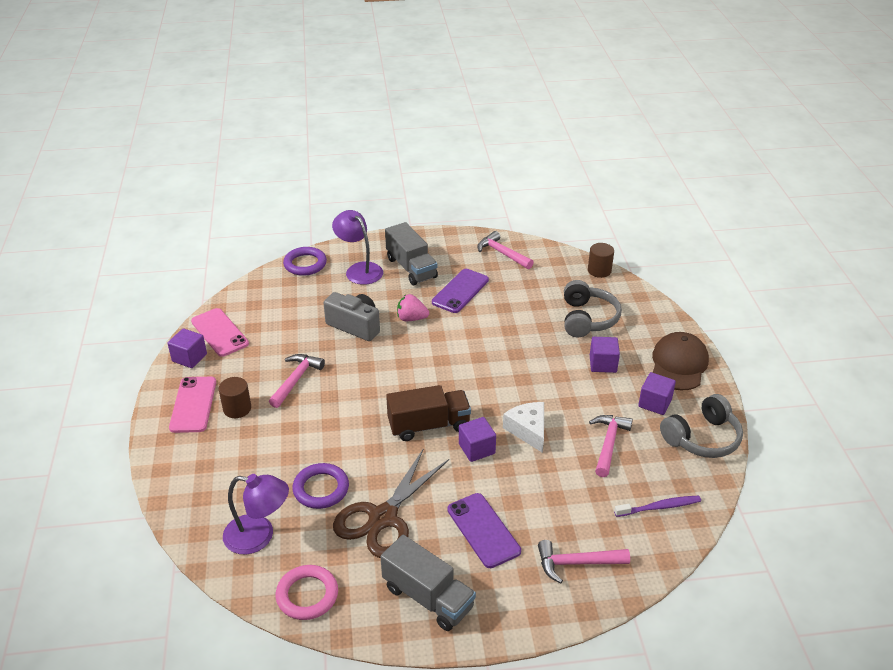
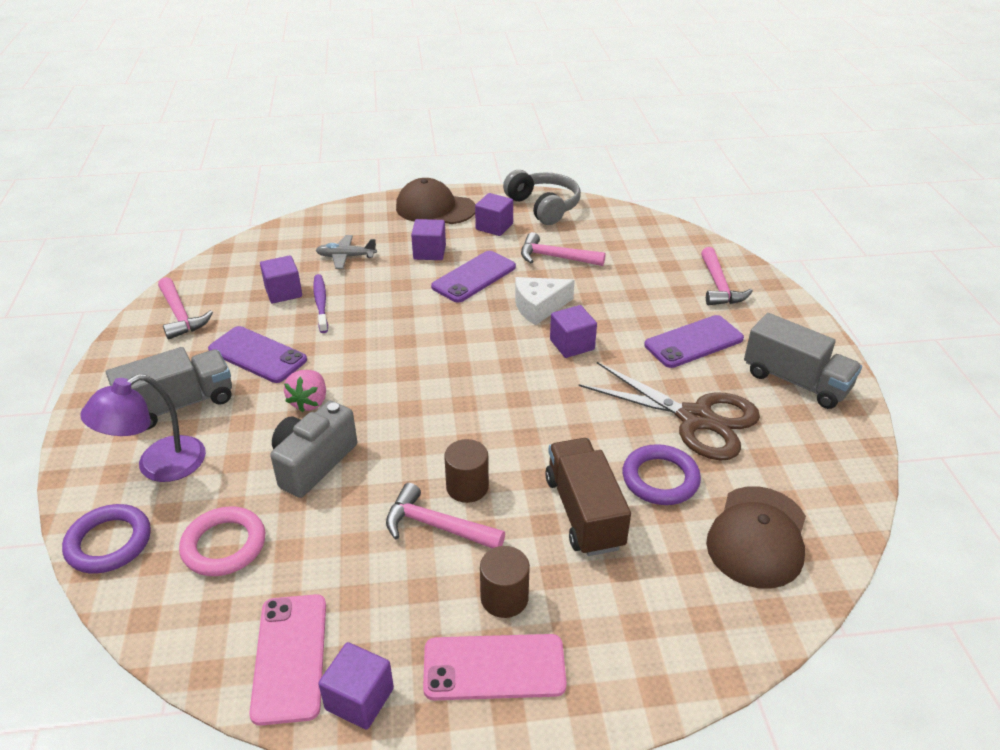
camera: 90 degrees left, 0 degrees up
(219, 332) = (290, 657): pink phone -> pink phone turned 60 degrees counterclockwise
(259, 536) = (757, 537): purple lamp -> brown cap
(307, 595) = (832, 479): pink ring -> pink ring (224, 545)
(428, 597) = (796, 381): grey truck -> grey truck turned 90 degrees clockwise
(429, 425) = (534, 383): brown truck -> brown truck (583, 512)
(502, 253) = (180, 315): pink hammer -> pink hammer turned 75 degrees counterclockwise
(534, 293) = (283, 292): none -> purple cube
(568, 391) = (474, 277): none -> purple phone
(587, 319) = (346, 257): grey headphones -> grey plane
(599, 271) = (252, 243): brown cylinder -> brown cylinder (467, 487)
(659, 507) = (637, 237): purple toothbrush -> purple toothbrush (321, 303)

